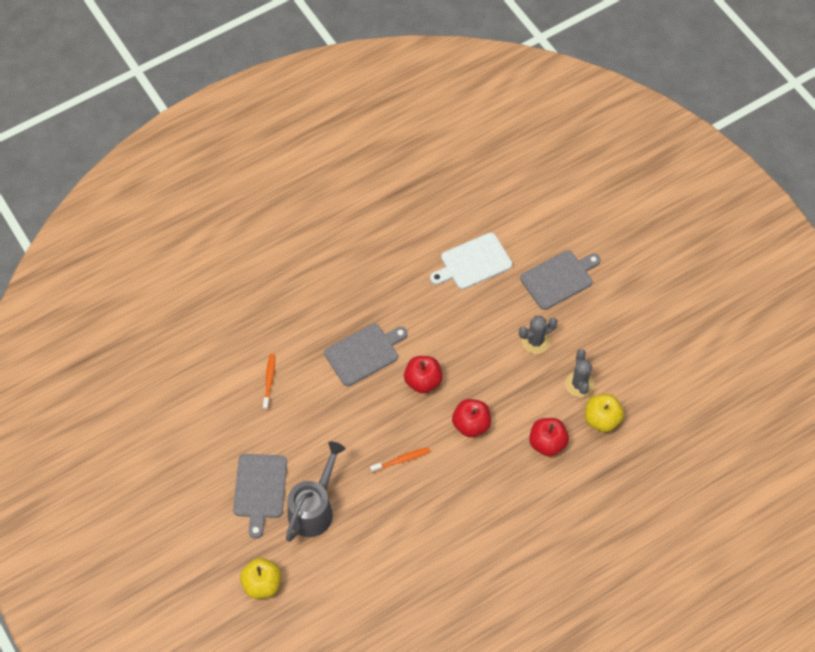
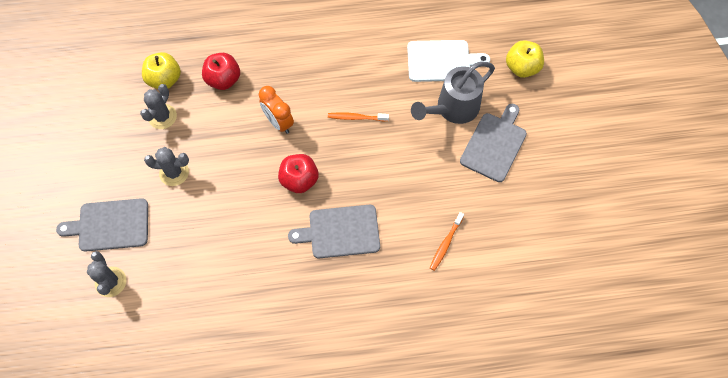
camera: 155 degrees left, 5 degrees up
(471, 424) = (278, 122): red apple -> orange clock
(473, 262) = (180, 281): white cutting board -> white cutting board (442, 61)
(528, 240) = (110, 282): none -> grey cactus

